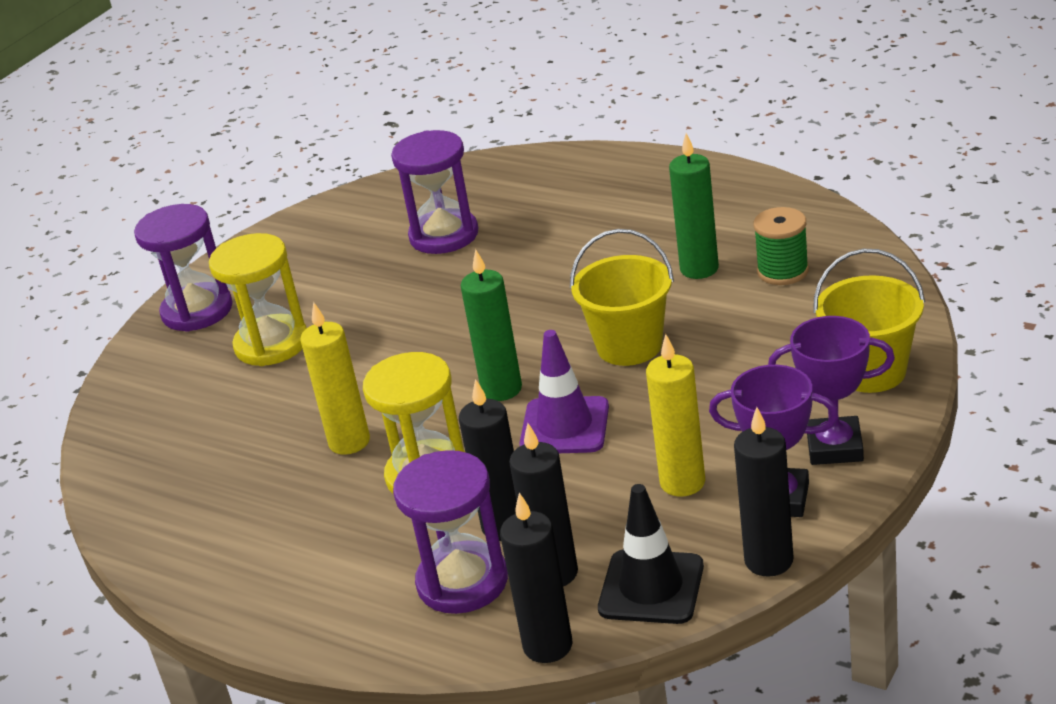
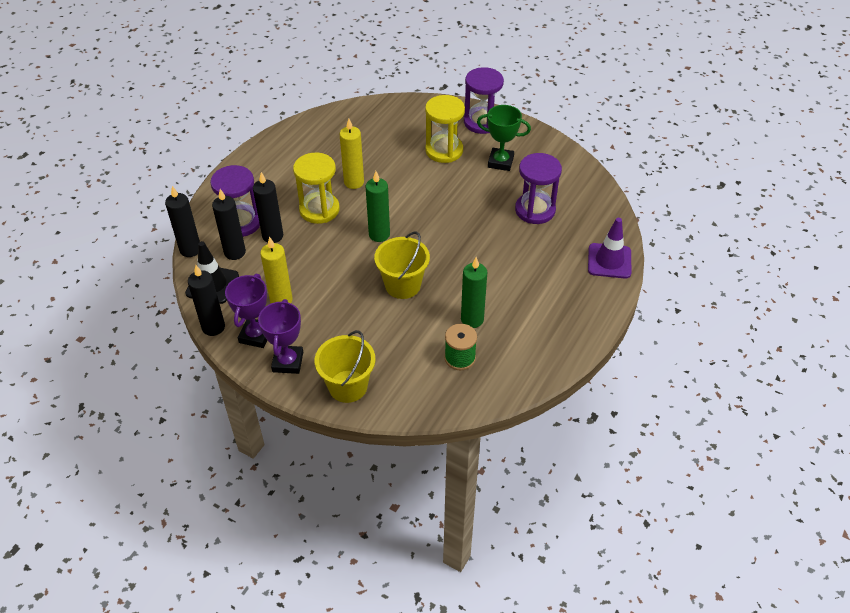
camera: 85 degrees right, 15 degrees up
(315, 280) = (500, 162): none -> green trophy
(564, 426) = (340, 258): purple traffic cone -> purple traffic cone (609, 261)

